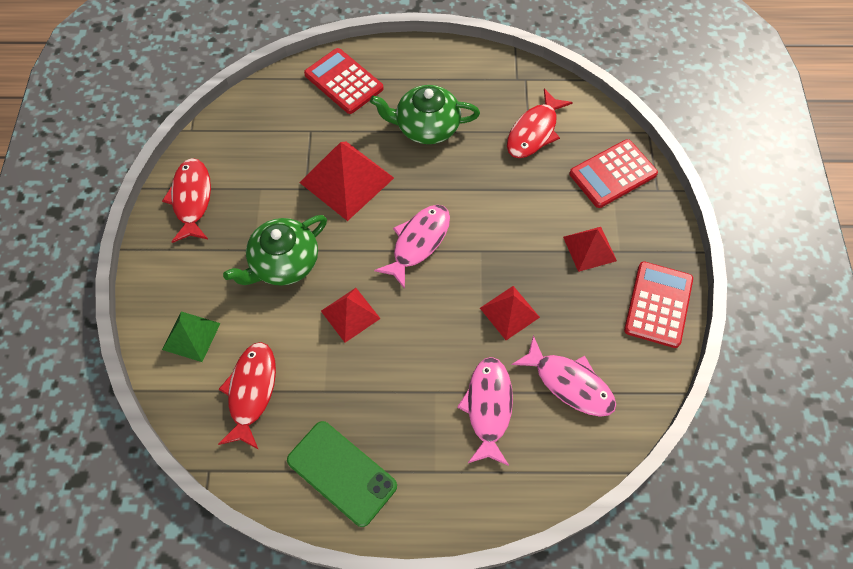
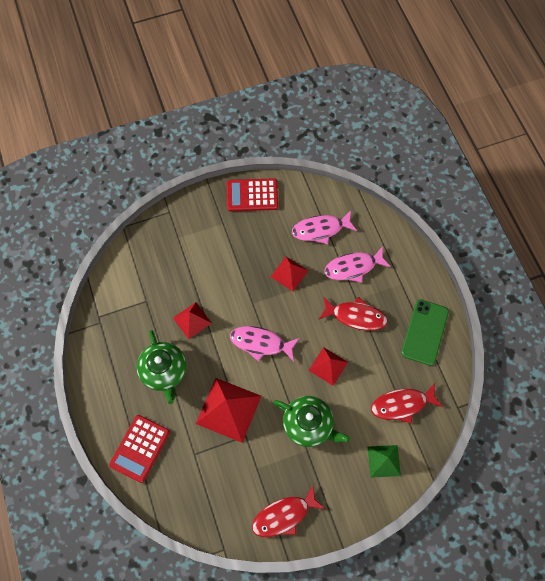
camera: 110 degrees left, 5 degrees up
(534, 131) = (145, 297): red fish -> red fish (355, 316)
(569, 383) = (321, 229): pink fish -> pink fish turned 120 degrees counterclockwise
(589, 248) = (227, 240): red pyramid -> red pyramid (192, 320)
(613, 174) = (165, 240): red calculator -> none

